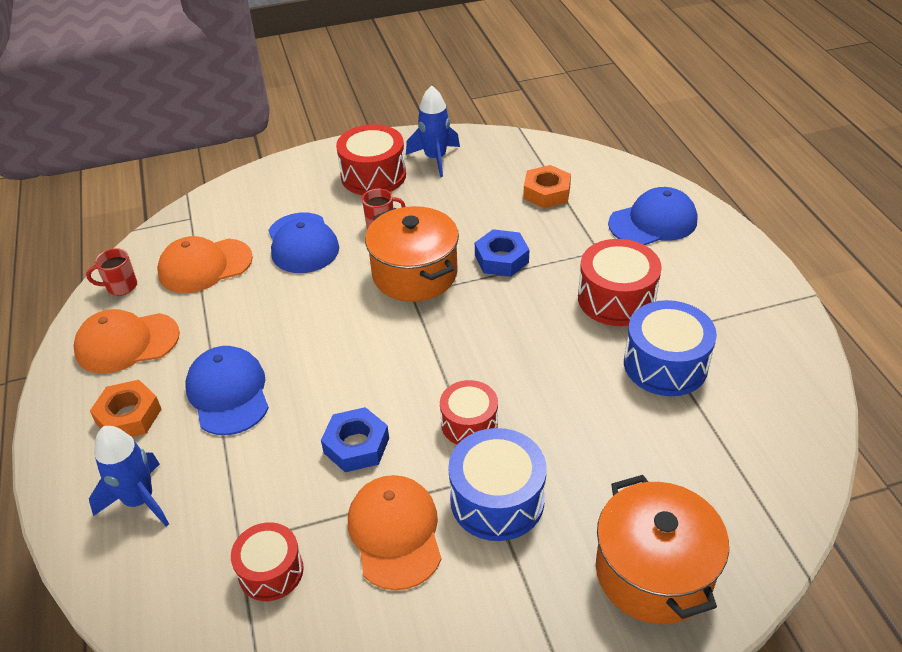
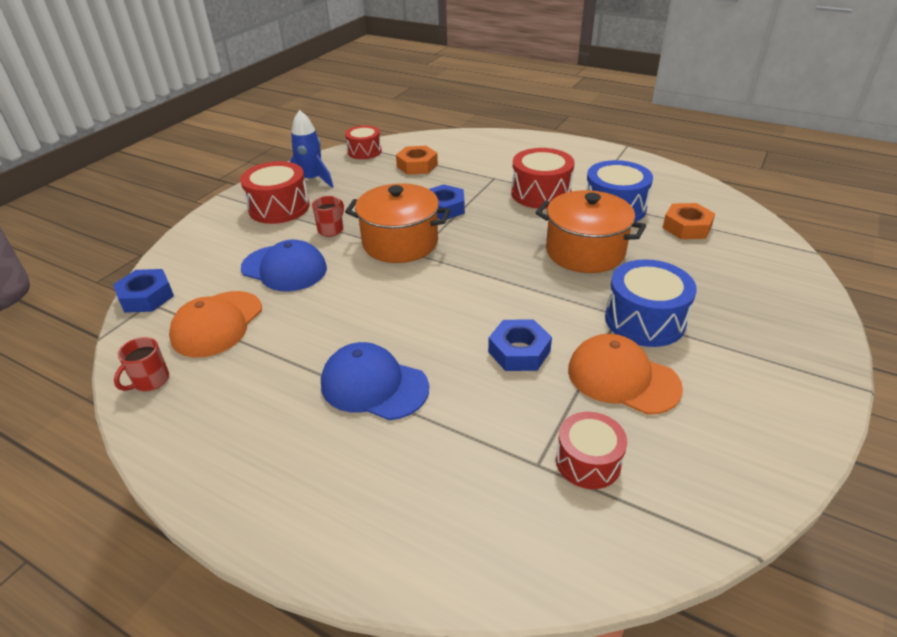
camera: 45 degrees left, 5 degrees down
(127, 343) = (222, 413): orange cap -> none
(129, 416) = (309, 458): orange nut -> orange nut (687, 227)
(139, 500) = (415, 503): blue rocket -> none
(194, 211) = (146, 297): none -> blue nut
(469, 424) = (565, 295): red drum -> red drum (364, 151)
(653, 222) = (501, 152): blue cap -> none
(653, 572) = (766, 297): orange pot -> orange pot (585, 252)

